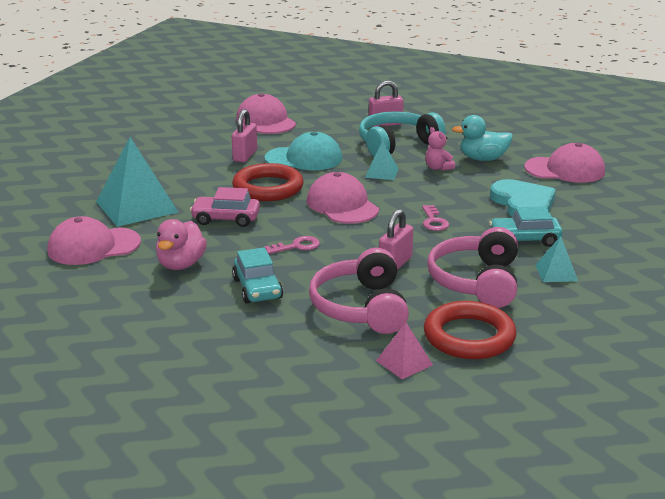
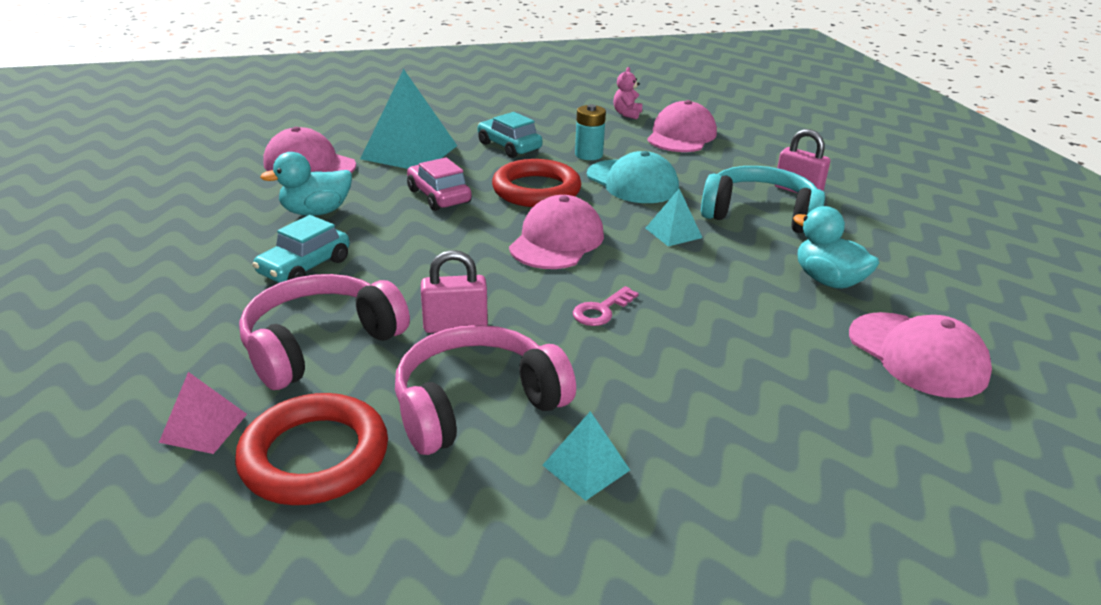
camera: 50 degrees right, 5 degrees up
(181, 264) = (316, 212): pink duck -> turquoise duck
(245, 156) = (588, 155): pink padlock -> turquoise battery
(297, 246) = (426, 252): pink key -> none
(438, 168) = (747, 261): pink teddy bear -> pink teddy bear (627, 114)
(523, 203) = (755, 358): turquoise heart -> none
(524, 239) = (650, 399): turquoise car -> turquoise car (509, 146)

